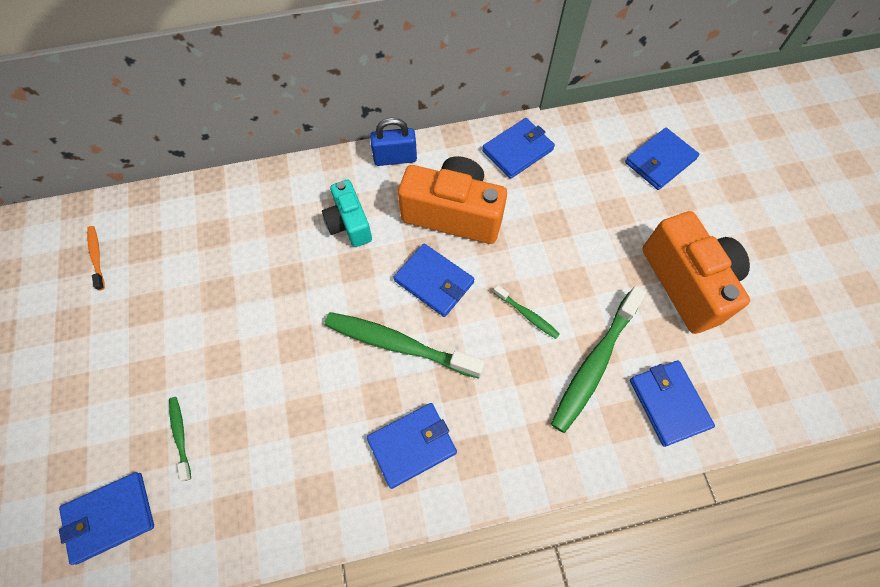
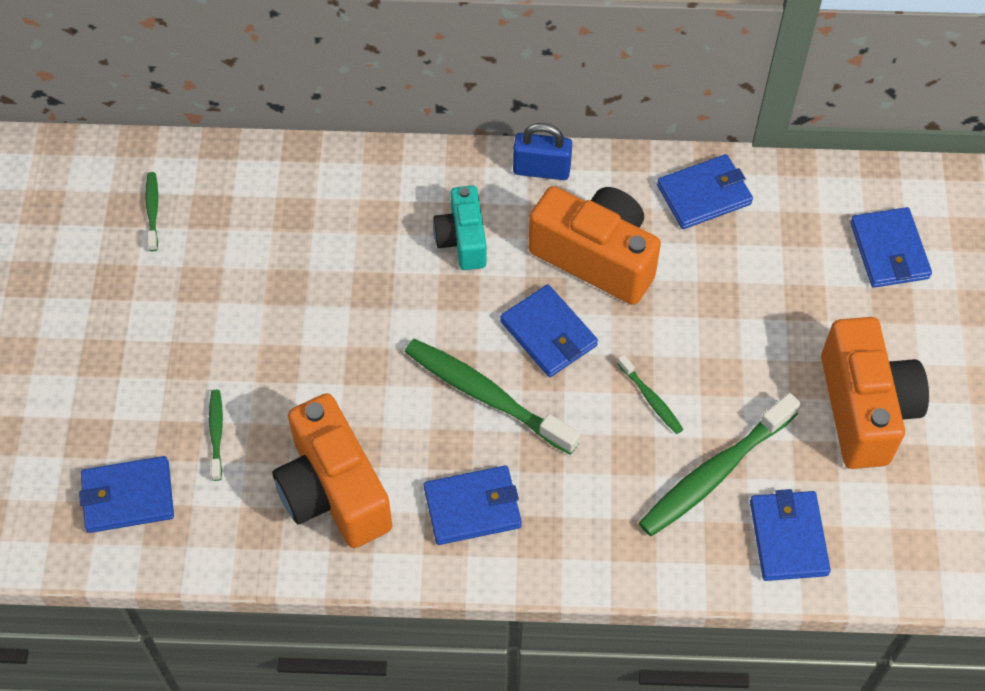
camera: 15 degrees right, 5 degrees down
(97, 256) = (153, 210): orange toothbrush -> green toothbrush
(291, 462) = (333, 491): none -> orange camera
(660, 161) = (889, 250): blue wallet -> blue wallet turned 75 degrees counterclockwise

